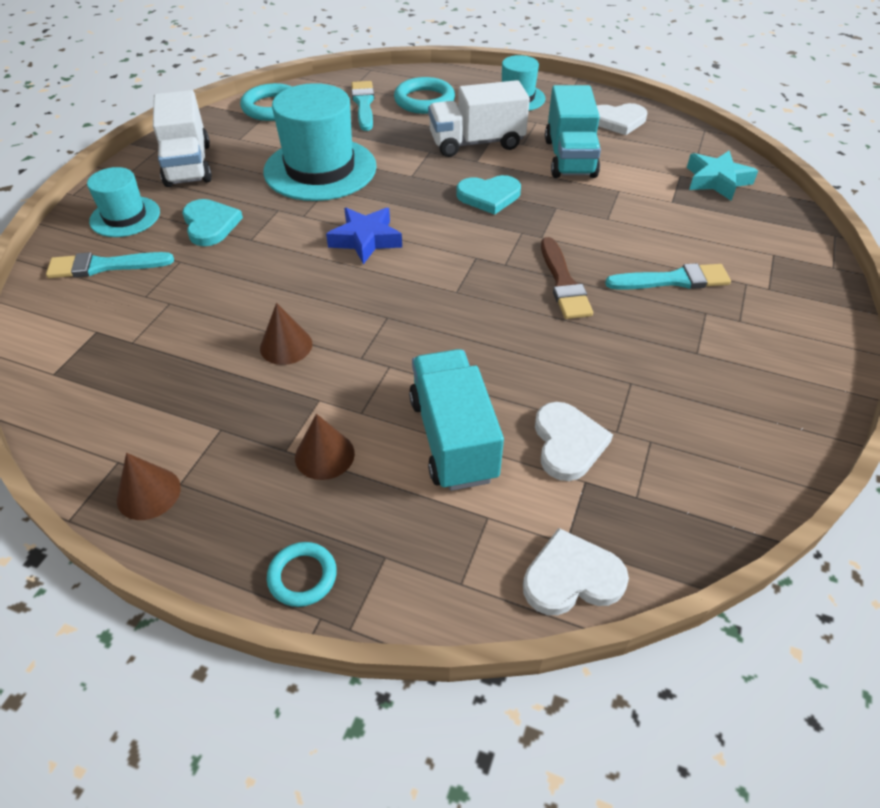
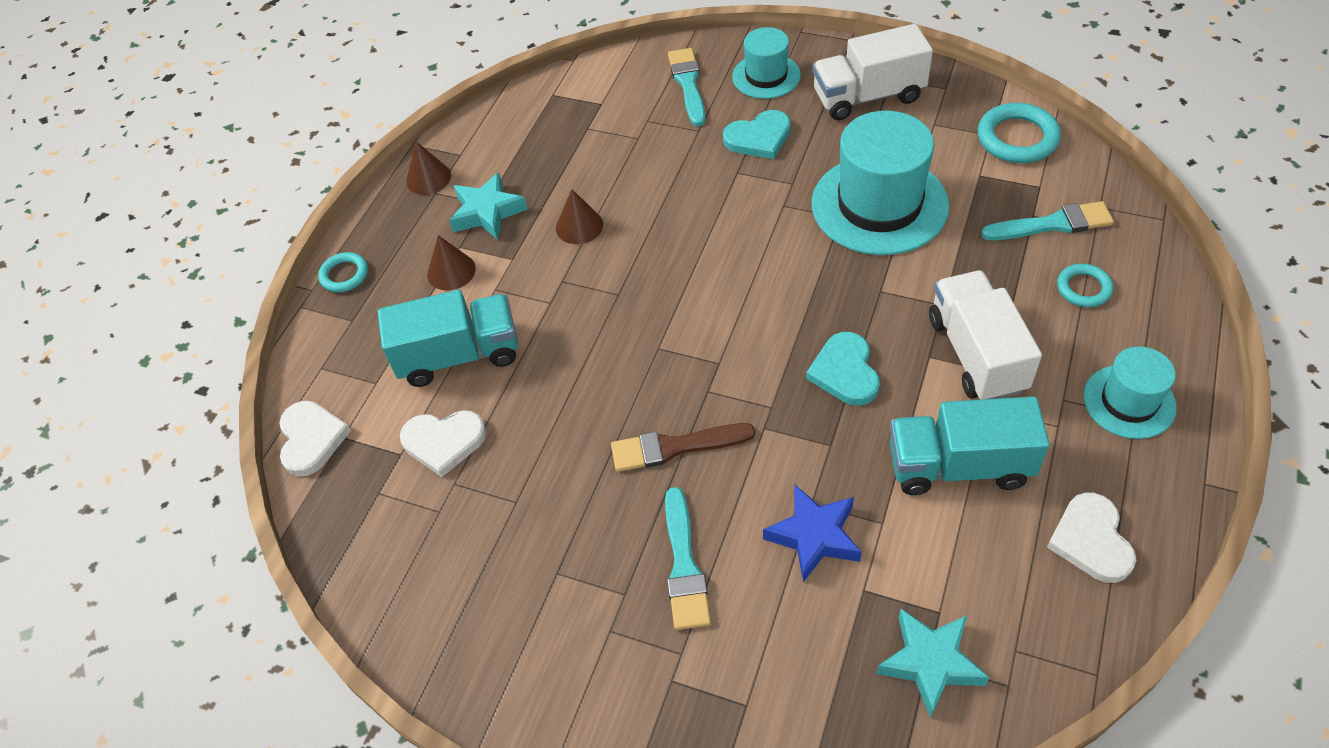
camera: 95 degrees right, 5 degrees up
(236, 426) = (487, 212): none -> turquoise star
(366, 240) = (743, 263): blue star -> blue star (814, 536)
(424, 101) = (1083, 288): turquoise ring -> turquoise ring, size x0.60

